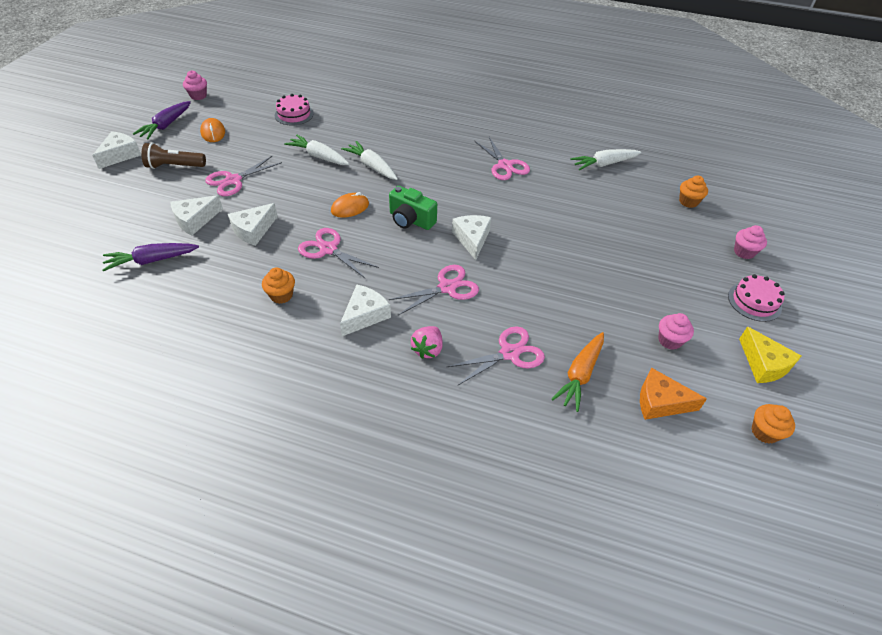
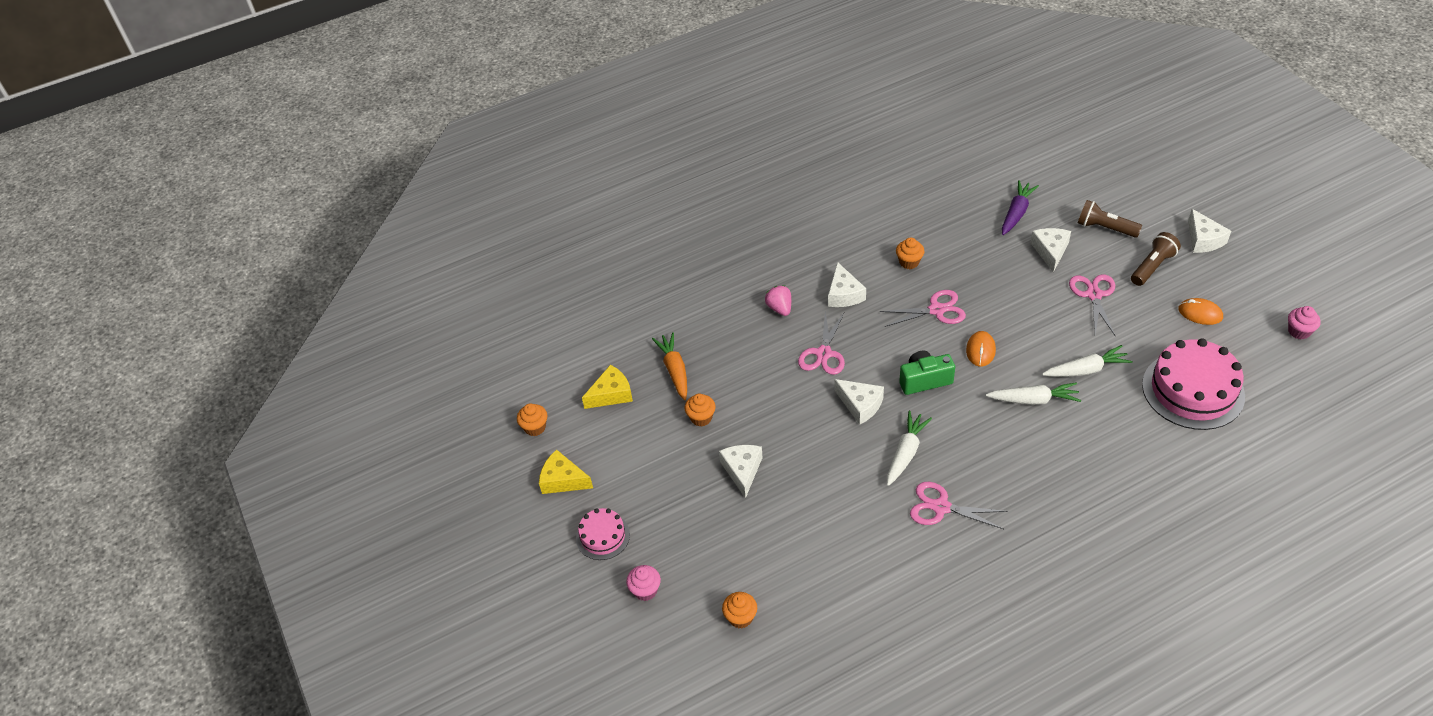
camera: 140 degrees right, 0 degrees up
(139, 204) = (1105, 228): none -> brown flashlight
(166, 125) = (1242, 285): purple carrot -> none
(253, 230) = (1004, 278): white cheese -> white cheese (742, 470)
(294, 114) = (1193, 390): pink cake -> pink cake, size x1.91
(510, 353) = (730, 347): pink scissors -> none
(597, 320) = (701, 418): none -> orange cupcake
(603, 164) = (863, 599): white carrot -> white carrot (906, 452)
(660, 402) = (611, 394): orange cheese -> yellow cheese
(669, 340) = (639, 444): pink cupcake -> none

